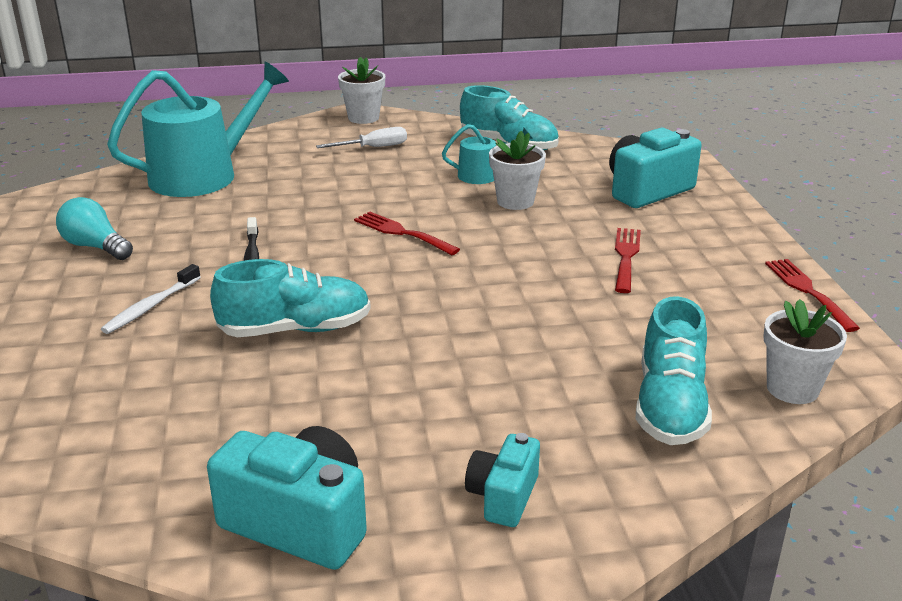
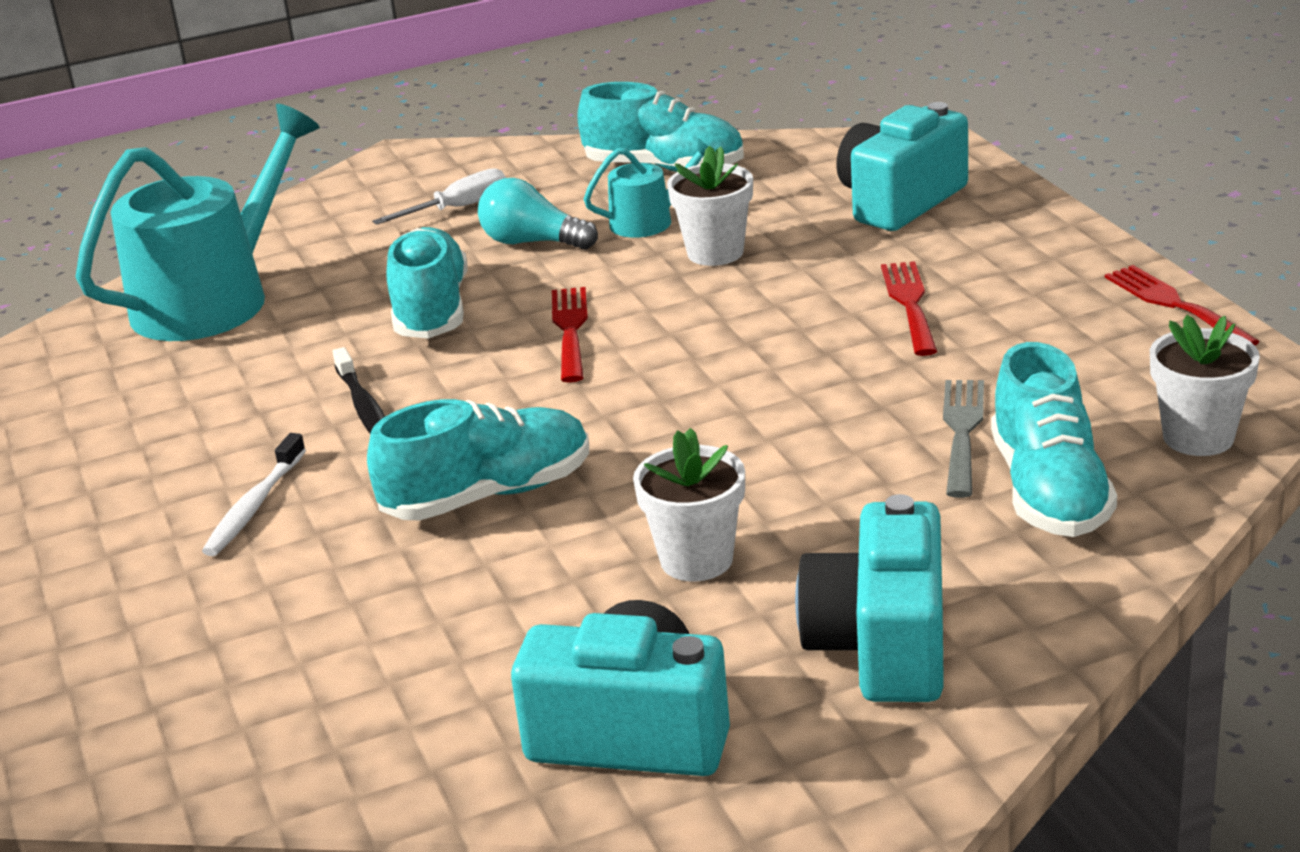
camera: 10 degrees left, 0 degrees up
(95, 247) = (112, 438): turquoise light bulb -> turquoise light bulb (533, 242)
(324, 205) = (431, 311): none -> turquoise shoe
(363, 118) = (416, 163): white flower pot -> white flower pot (696, 560)
(402, 233) = (570, 330): red fork -> red fork turned 60 degrees clockwise
(503, 496) = (881, 646): turquoise camera -> turquoise camera, size x1.69
(625, 350) = (962, 431): none -> grey fork

